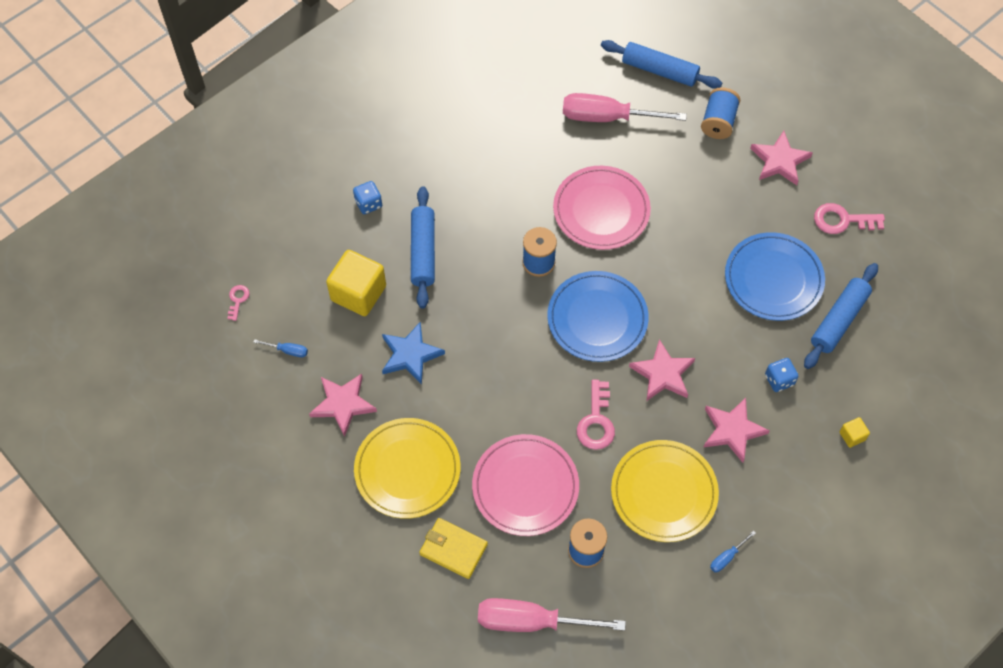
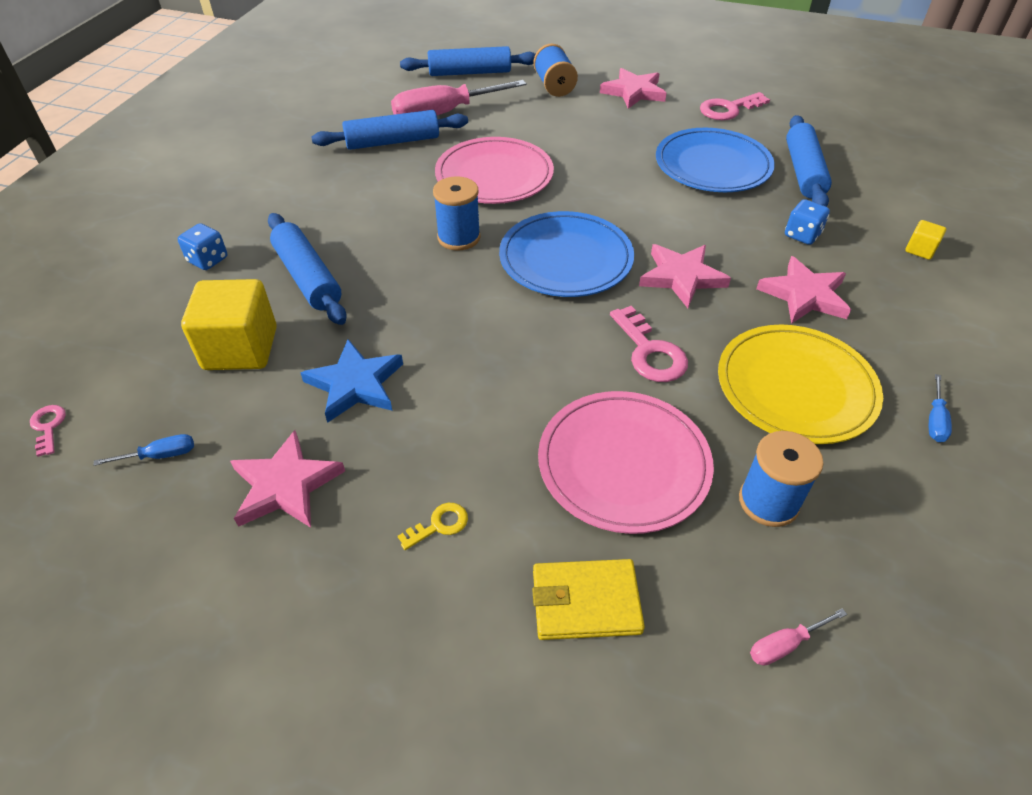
camera: 30 degrees left, 15 degrees down
(407, 470) = (439, 525): yellow plate -> yellow key
(532, 621) = (785, 644): pink screwdriver -> pink screwdriver, size x0.42
(548, 135) = (392, 142): none -> blue rolling pin

